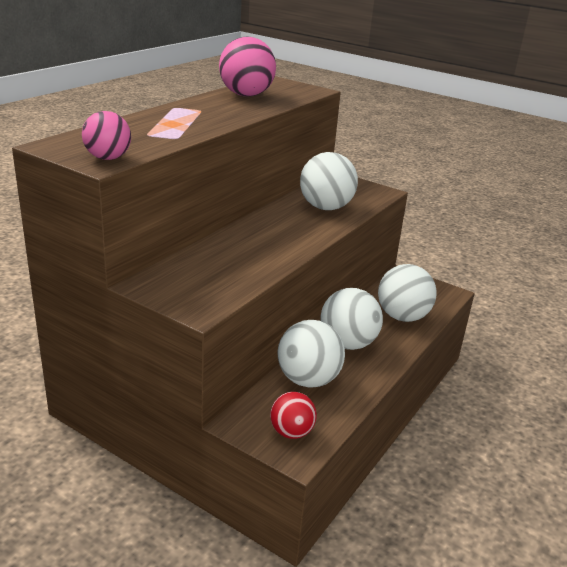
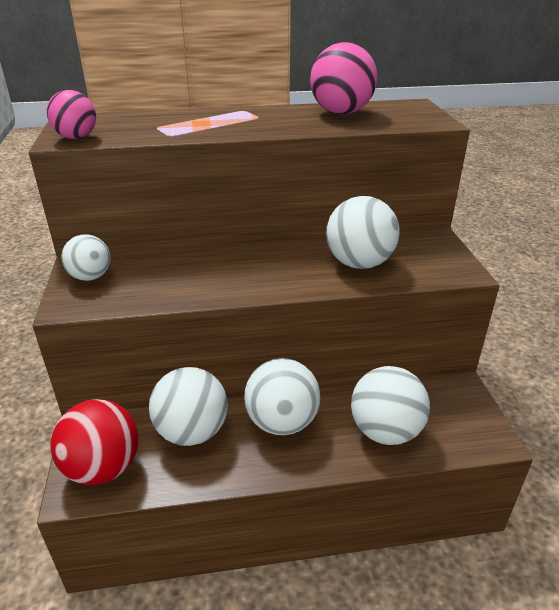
camera: 50 degrees right, 5 degrees up
(174, 287) = (90, 277): none -> white ball
(291, 432) = (103, 468): red ball -> red ball, size x1.60

